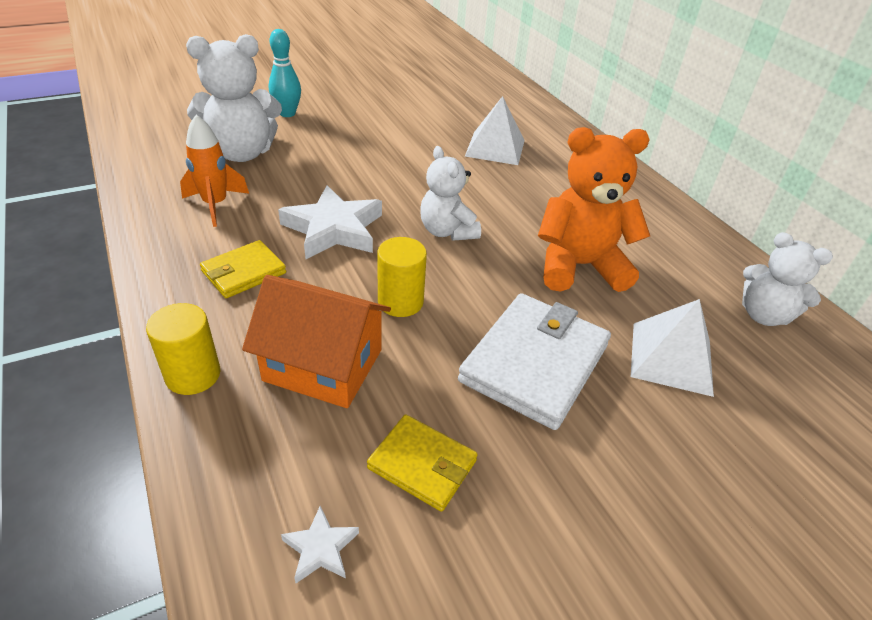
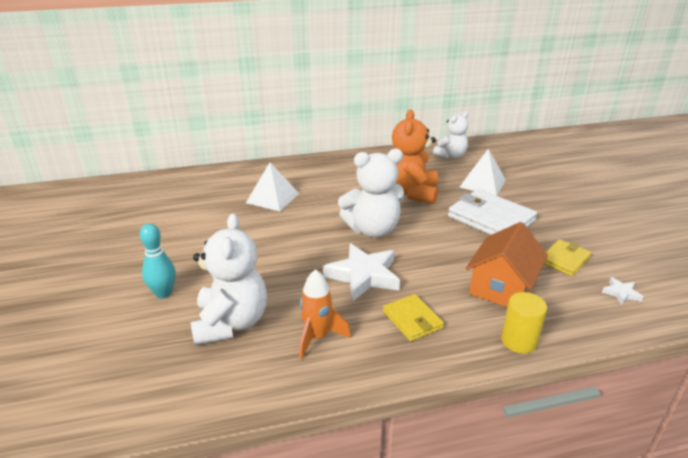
camera: 75 degrees left, 10 degrees down
(400, 302) = (444, 254): yellow cylinder -> none
(447, 231) = (373, 230): white teddy bear -> white teddy bear, size x1.55

